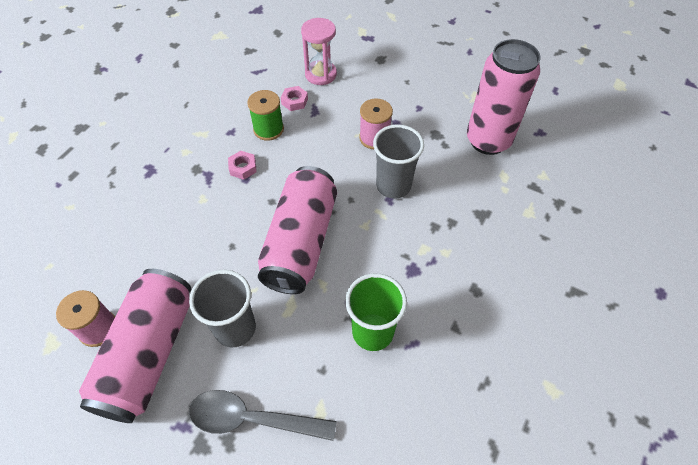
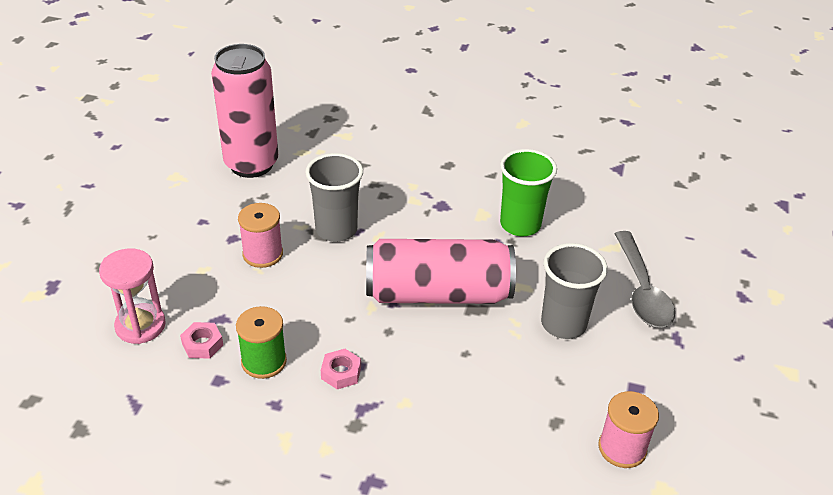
camera: 105 degrees left, 15 degrees down
(148, 353) = (625, 389): pink can -> none

